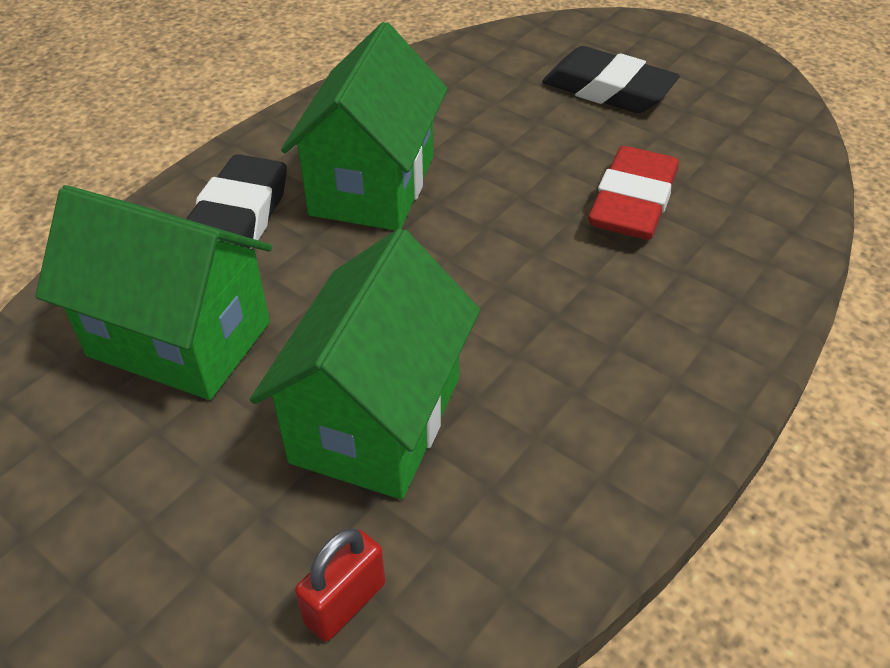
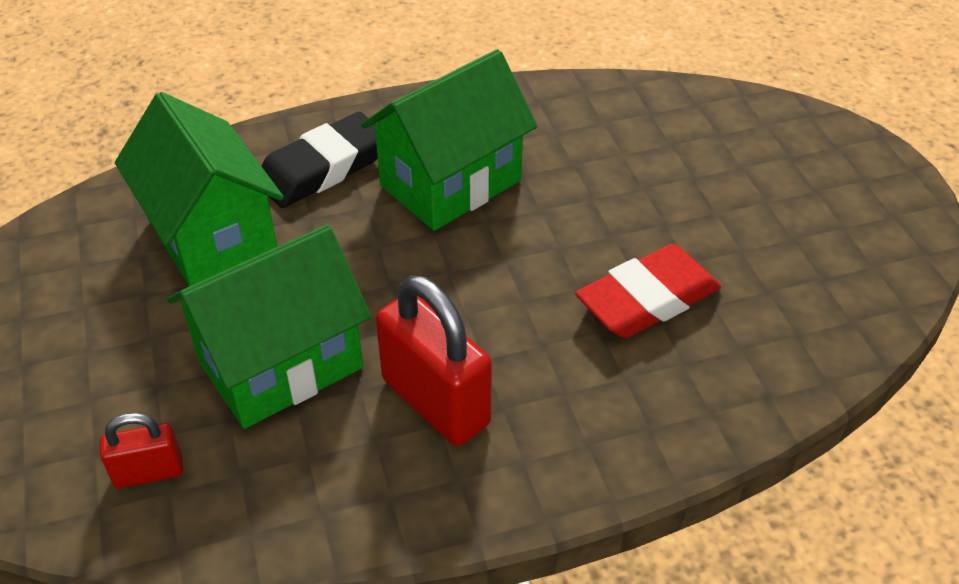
camera: 35 degrees right, 0 degrees up
(553, 372) = (435, 402): none -> red padlock
(607, 90) = (738, 187): black eraser -> none

